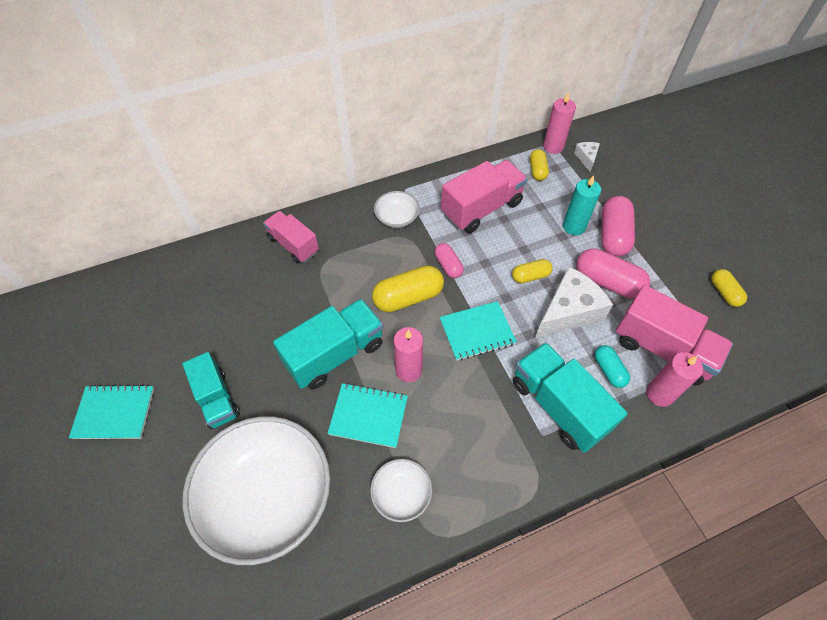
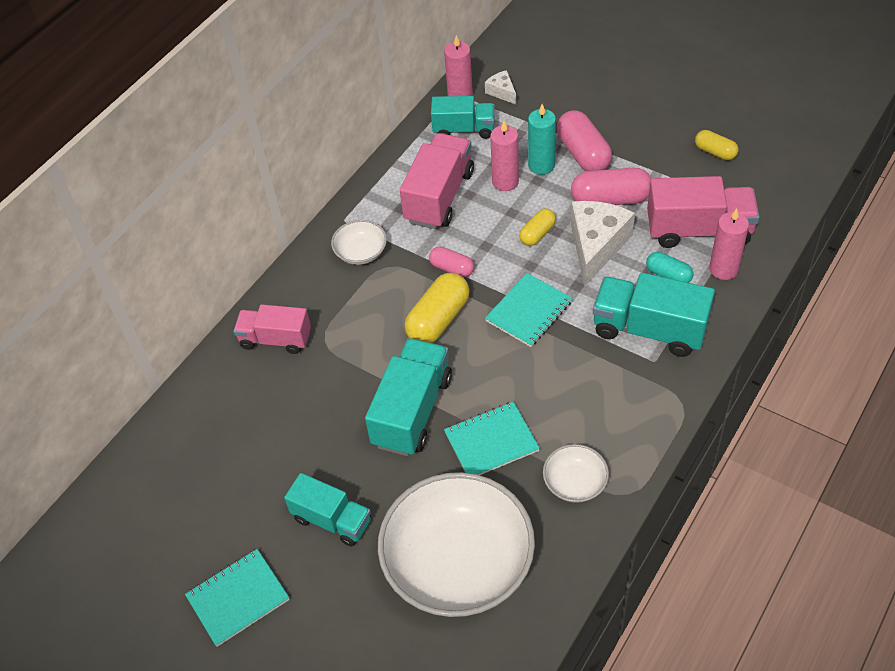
camera: 30 degrees left, 5 degrees down
(408, 370) = (494, 382): pink candle -> pink candle (505, 182)
(537, 170) = (464, 129): yellow capsule -> turquoise truck

